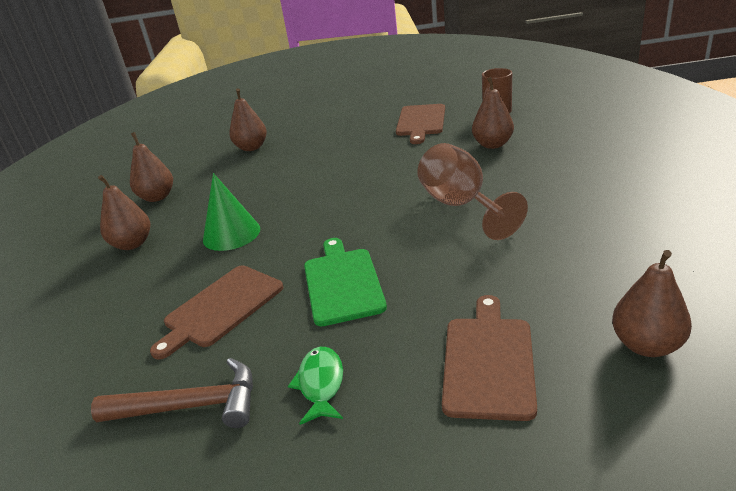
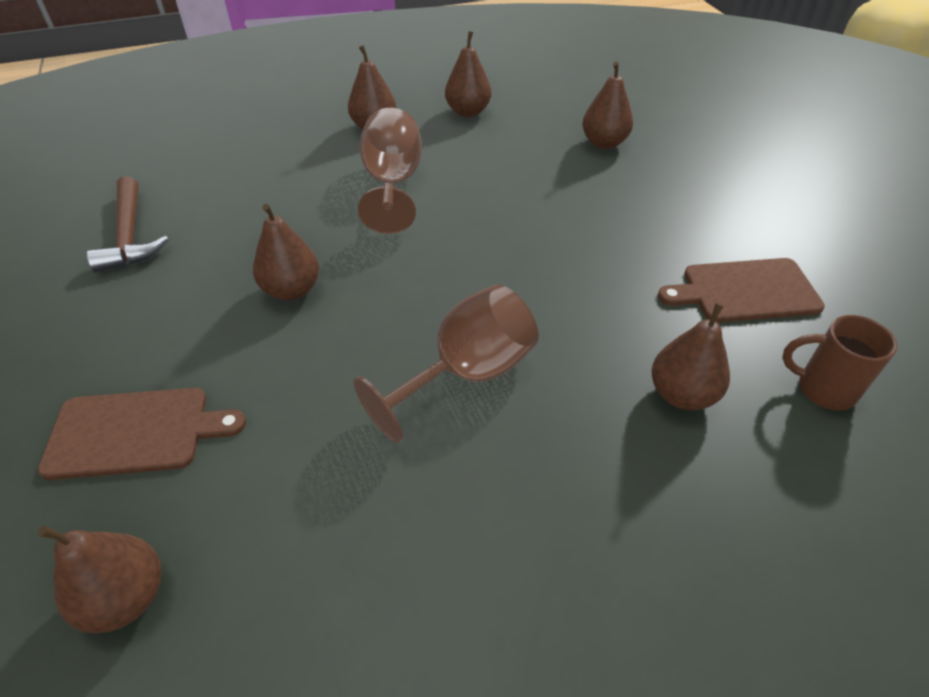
camera: 70 degrees right, 15 degrees up
(221, 308) = (260, 214): brown cutting board -> none
(231, 234) = (392, 184): green cone -> brown goblet
(321, 384) = (135, 308): green fish -> none
(342, 283) = (291, 290): green cutting board -> brown pear

